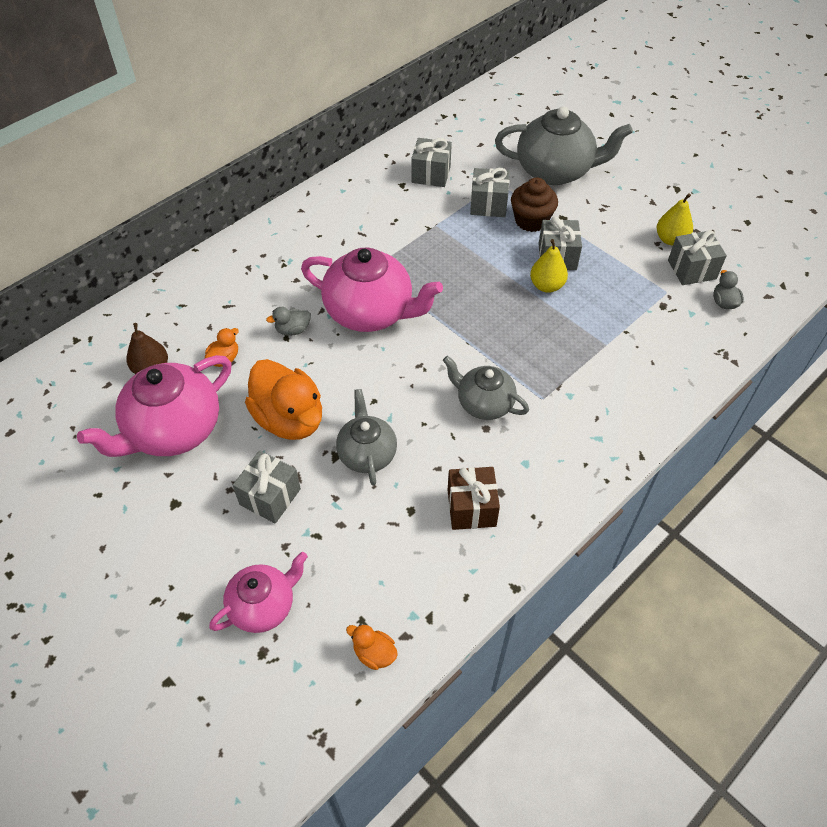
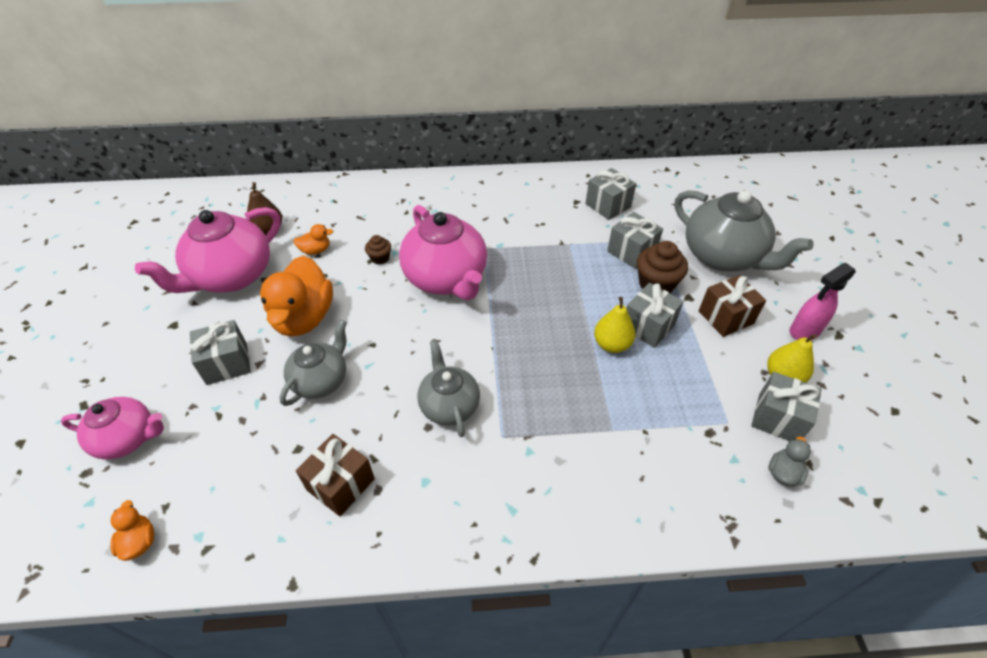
camera: 40 degrees right, 5 degrees down
(173, 430) = (231, 276): pink teapot -> pink teapot turned 45 degrees counterclockwise
(293, 330) = (380, 258): grey duck -> brown cupcake
(600, 218) = (725, 317): none -> brown gift
(655, 198) = (804, 331): none -> pink spray bottle

